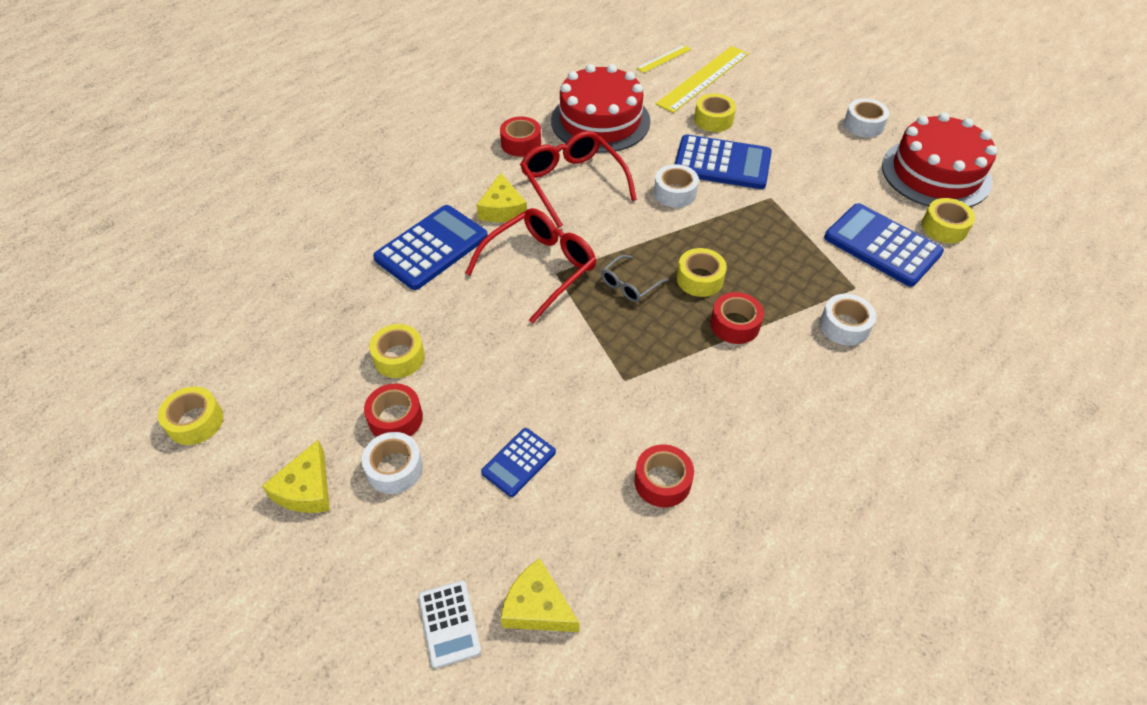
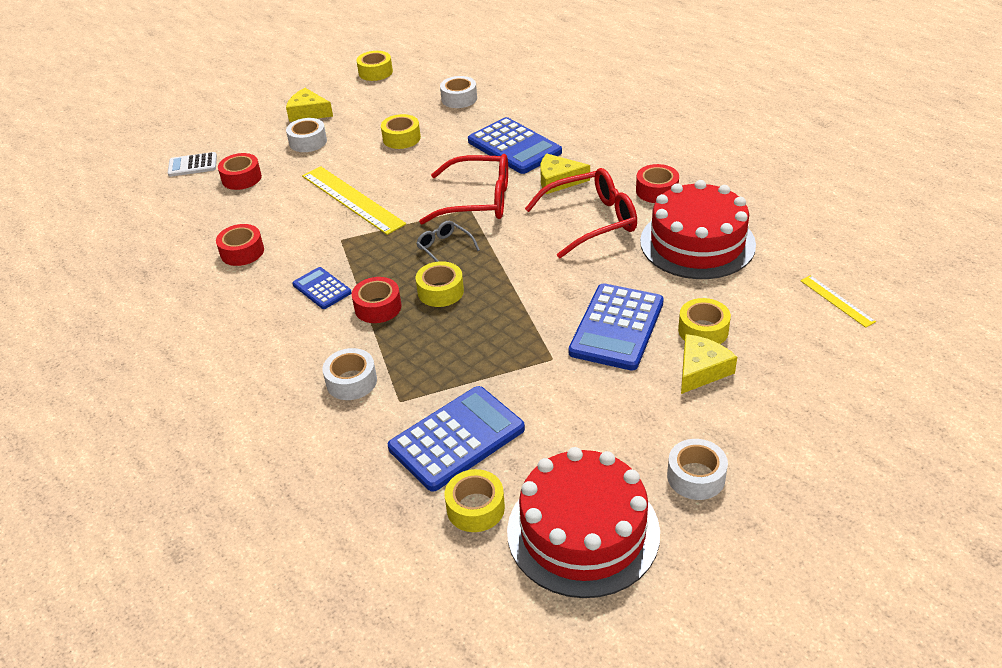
camera: 100 degrees right, 10 degrees down
(395, 418) = (347, 140): red tape -> red tape (241, 178)
(518, 462) = (289, 189): blue calculator -> blue calculator (322, 289)
(537, 607) = (183, 196): yellow cheese -> yellow cheese (701, 370)
(540, 267) = (478, 200): red glasses -> red glasses turned 45 degrees counterclockwise
(675, 193) = (569, 287): white tape -> white tape (459, 99)
(703, 79) = (794, 332): yellow ruler -> yellow ruler (352, 200)

